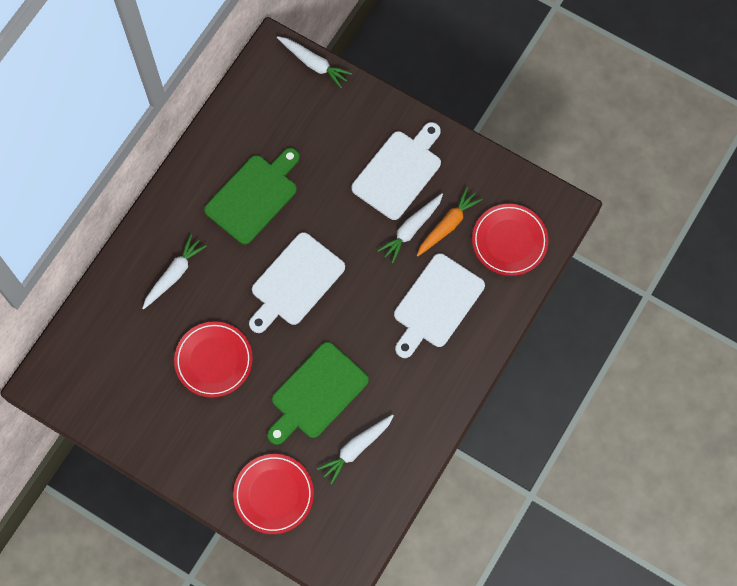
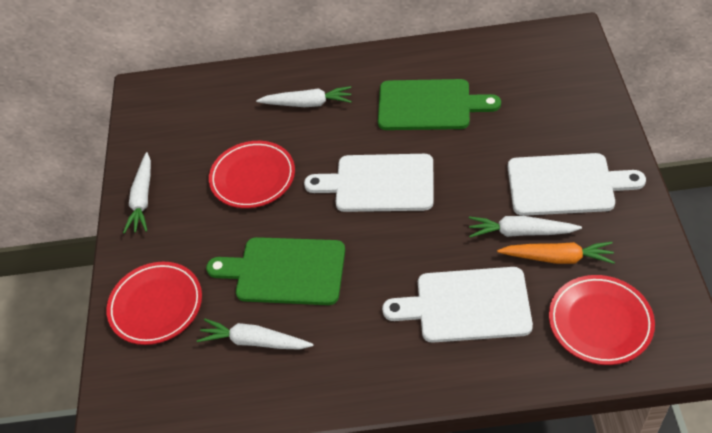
camera: 60 degrees right, 20 degrees down
(313, 63) = (592, 63): white carrot -> white carrot (143, 198)

